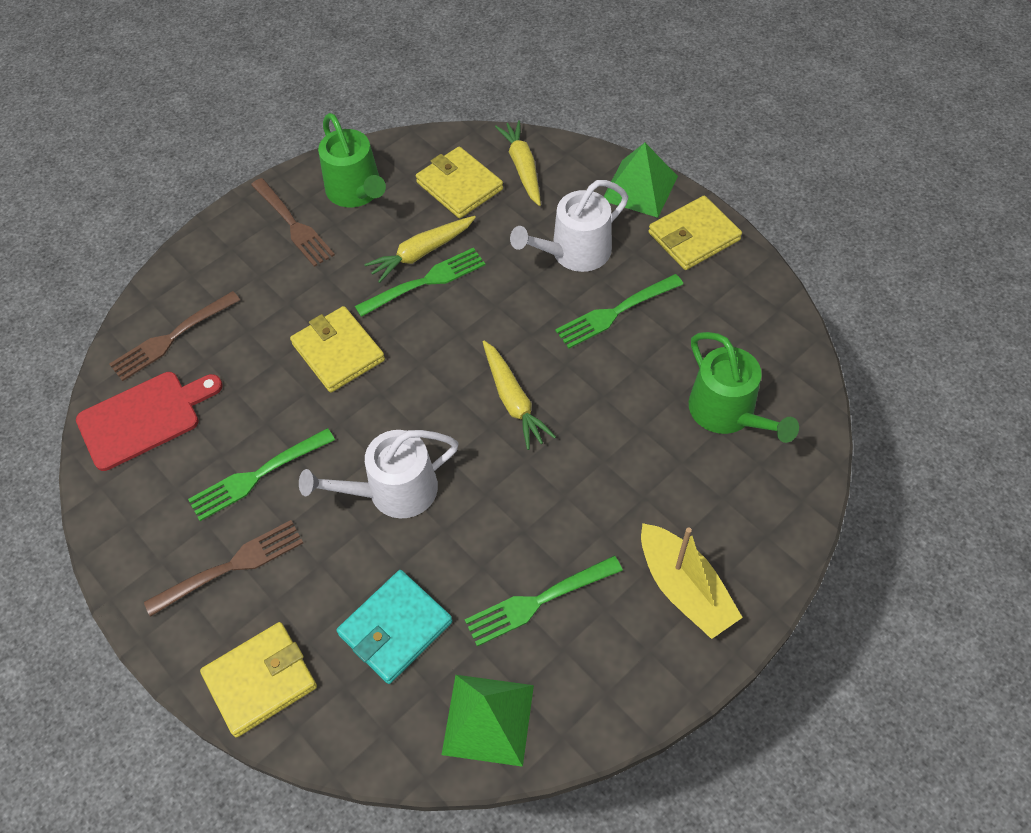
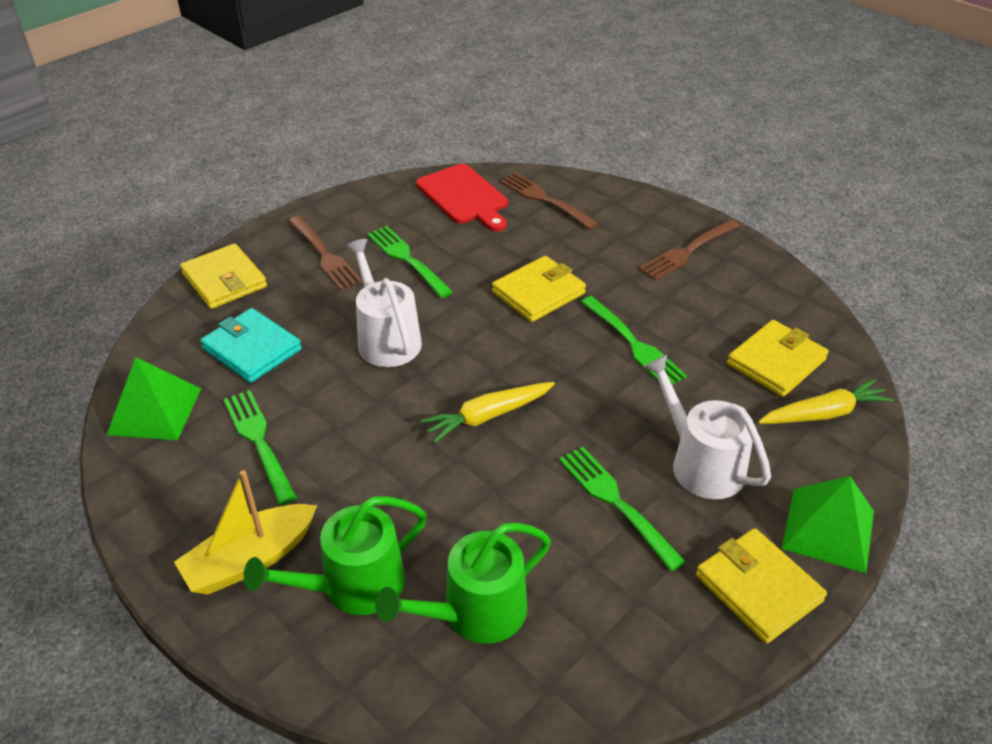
camera: 85 degrees right, 15 degrees down
(356, 191) = (743, 287): green watering can -> green watering can (354, 585)
(421, 253) = (671, 339): yellow carrot -> none

